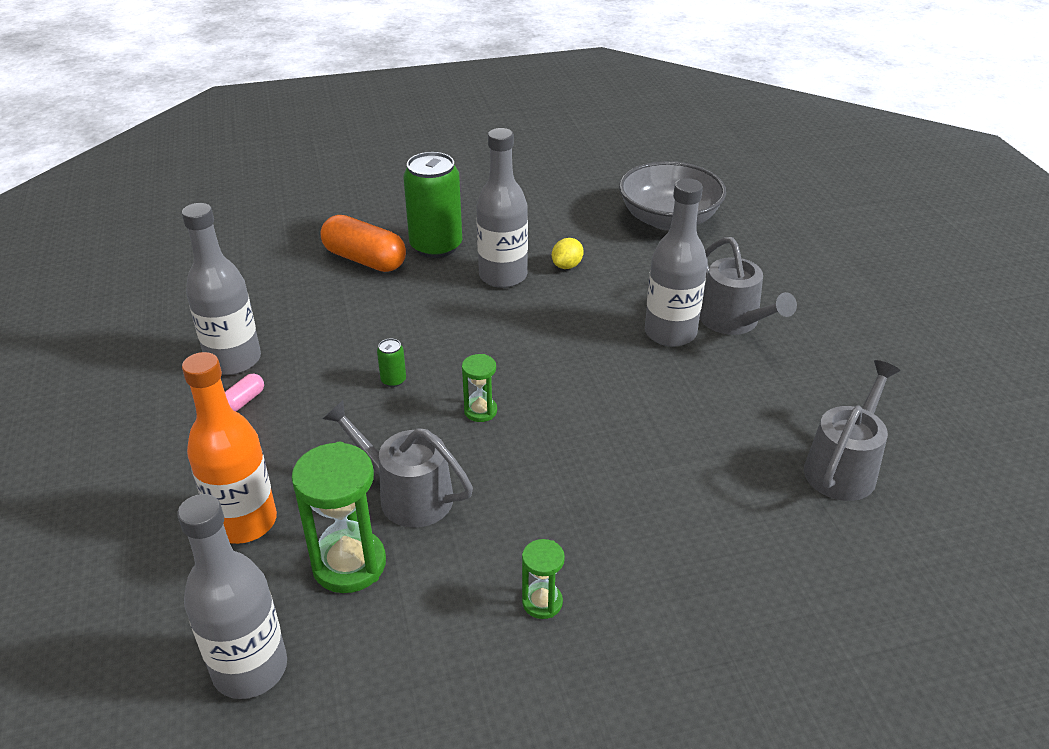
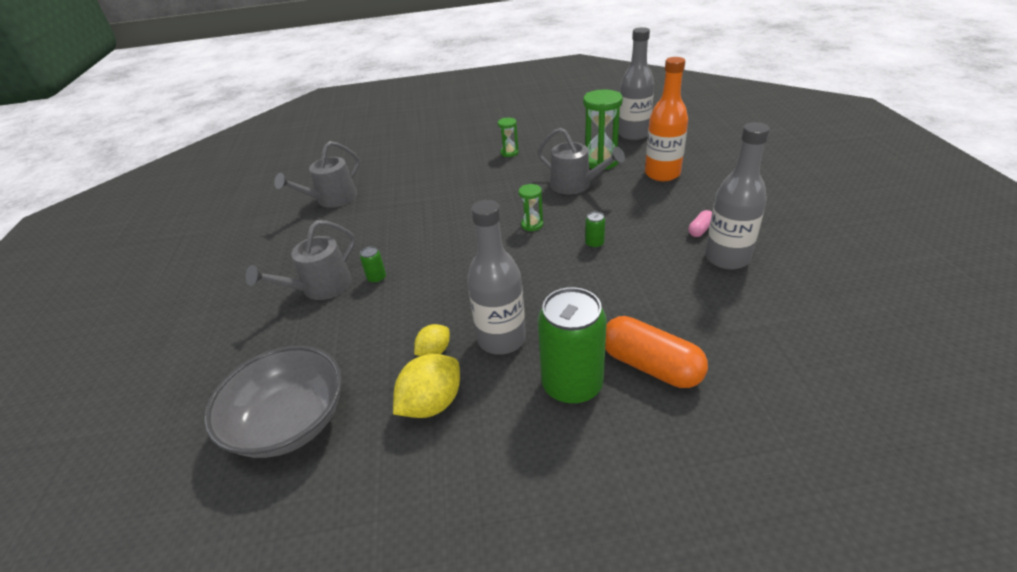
camera: 170 degrees left, 0 degrees up
(554, 232) = (432, 403): none -> yellow lemon
(670, 333) = (377, 278): grey bottle -> green can
(733, 321) = (321, 288): grey watering can -> grey watering can turned 120 degrees counterclockwise

